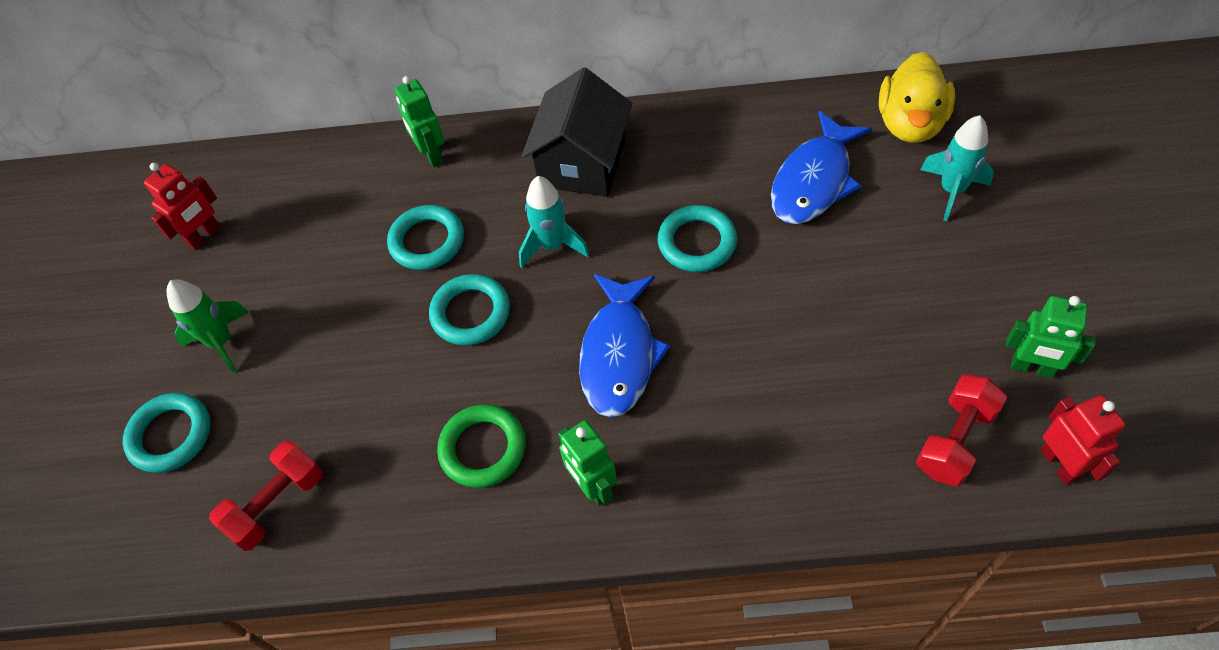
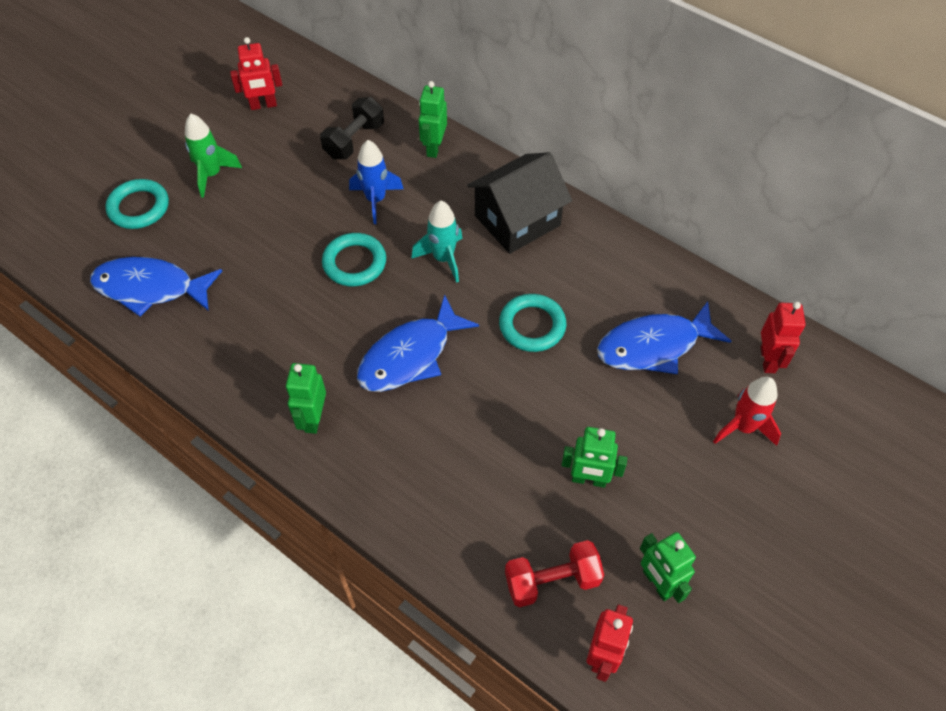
camera: 35 degrees right, 0 degrees up
(277, 504) = (150, 288): red dumbbell -> blue fish
(343, 203) = (354, 140): none -> black dumbbell
(427, 241) = (376, 200): turquoise ring -> blue rocket
(483, 448) = (279, 346): green ring -> none
(887, 331) = (588, 479): none -> green robot
(910, 124) = (768, 360): yellow duck -> red robot
(951, 191) = (743, 427): turquoise rocket -> red rocket

